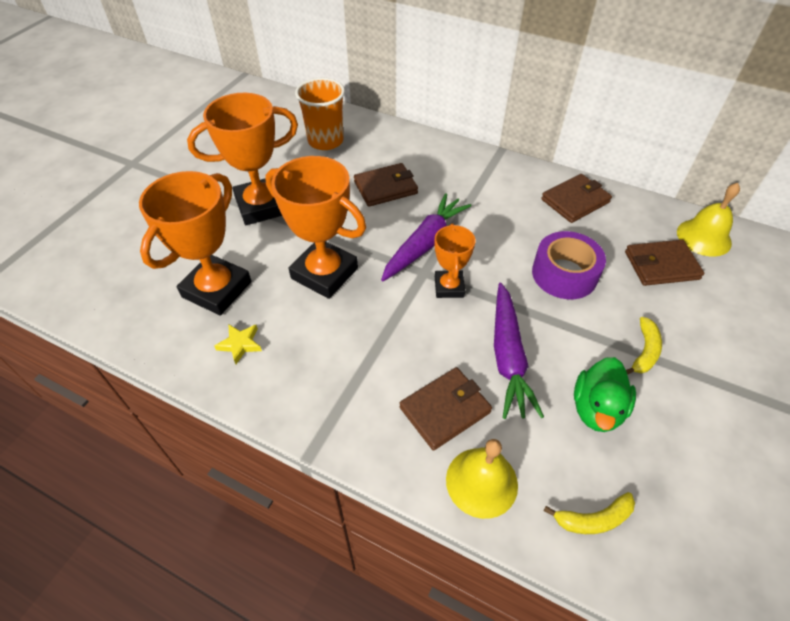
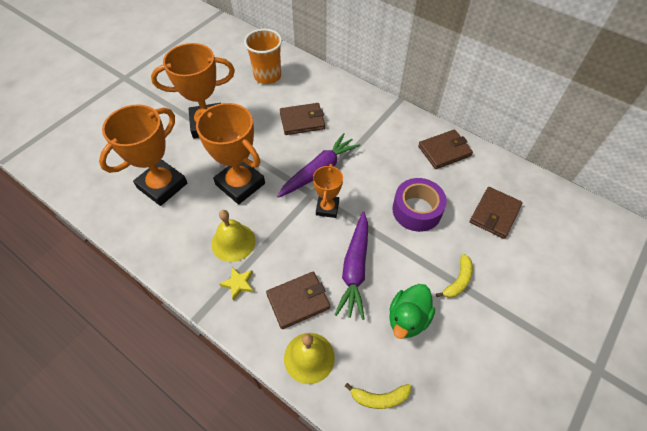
camera: 10 degrees right, 5 degrees up
(240, 344) = (169, 229): yellow star -> yellow star (238, 284)
(661, 265) = (494, 214): brown wallet -> brown wallet turned 60 degrees counterclockwise
(704, 237) = (537, 195): yellow bell -> yellow bell (233, 242)

